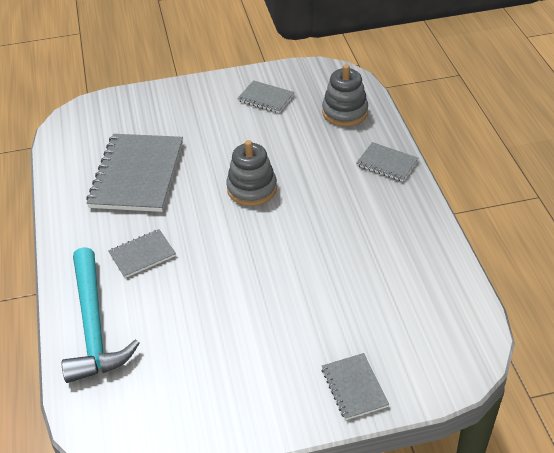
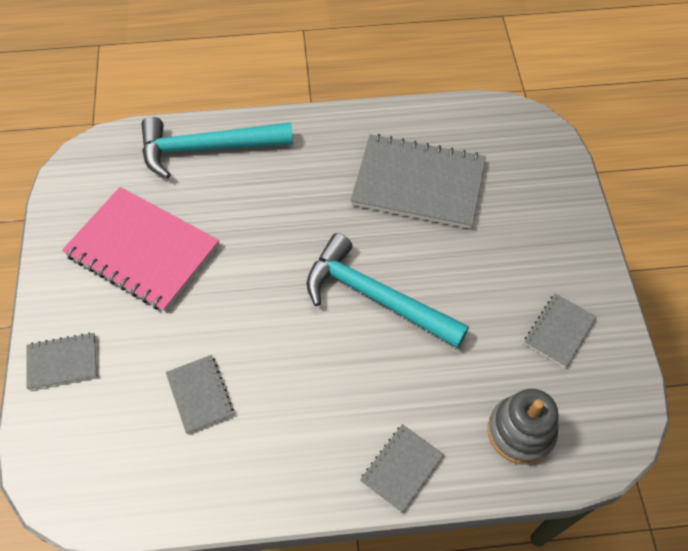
camera: 95 degrees right, 15 degrees up
(142, 254) = (291, 186): grey notebook -> grey notebook (200, 394)
(223, 353) = (143, 250): none -> pink notebook
(252, 189) = (376, 297): grey stacking toy -> turquoise hammer

